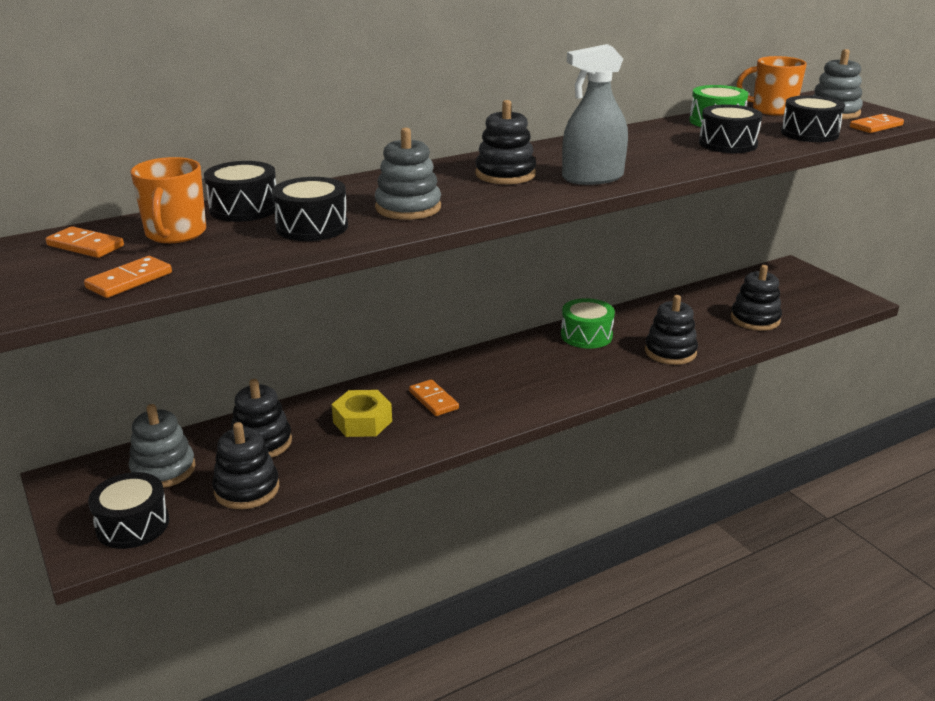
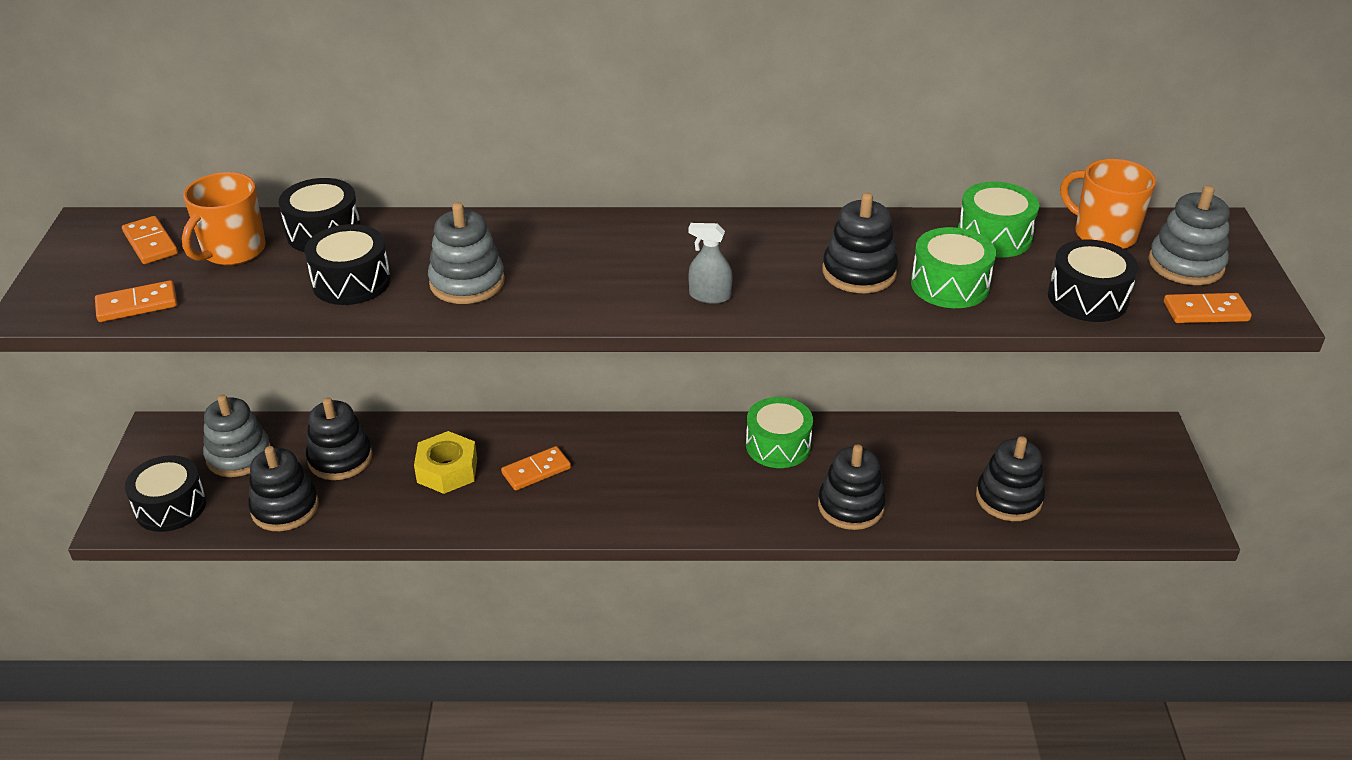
camera: 30 degrees right, 10 degrees up
(433, 400) = (536, 471): orange domino -> orange domino turned 60 degrees clockwise
(505, 174) = (624, 259): black stacking toy -> black stacking toy (859, 272)
(592, 178) = (710, 296): grey spray bottle -> grey spray bottle, size x0.53
(727, 144) = (949, 285): black drum -> green drum

